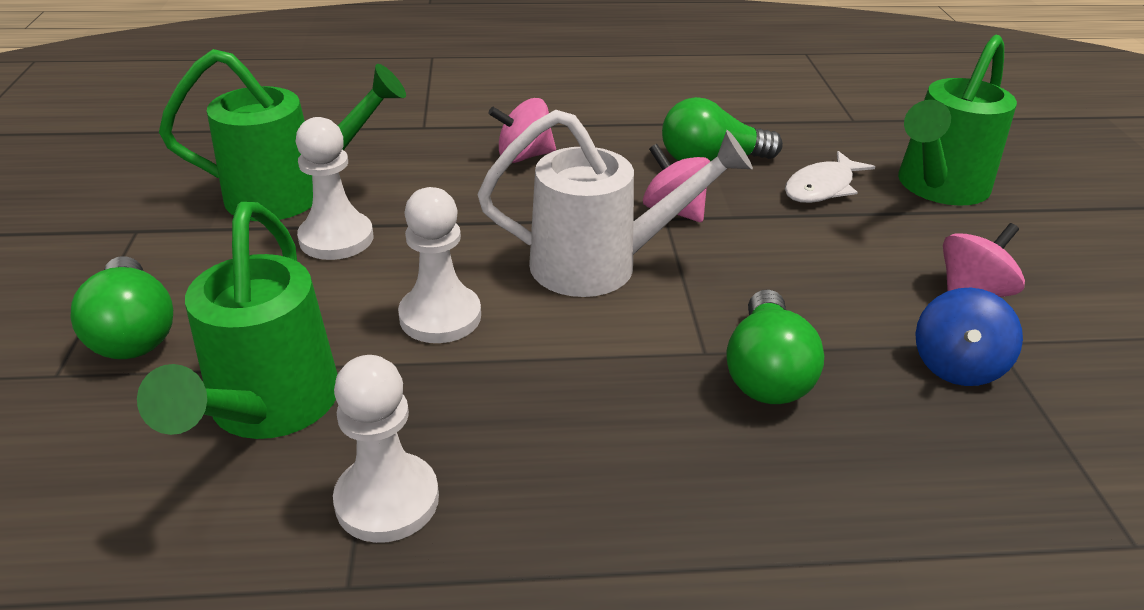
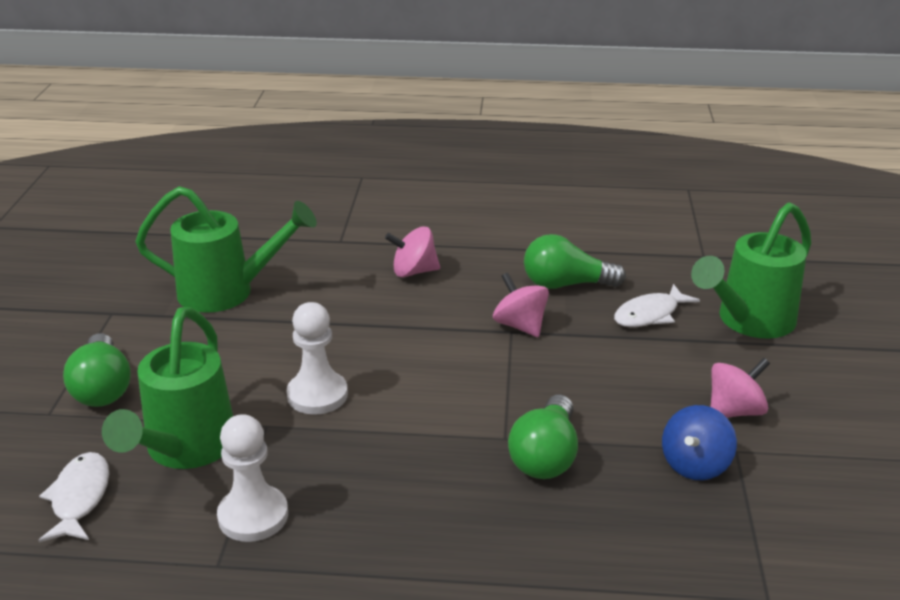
camera: 10 degrees right, 5 degrees down
(114, 500) = (79, 498): none -> white fish
(336, 238) = (254, 330): white pawn -> none
(600, 265) = (447, 365): white watering can -> none

